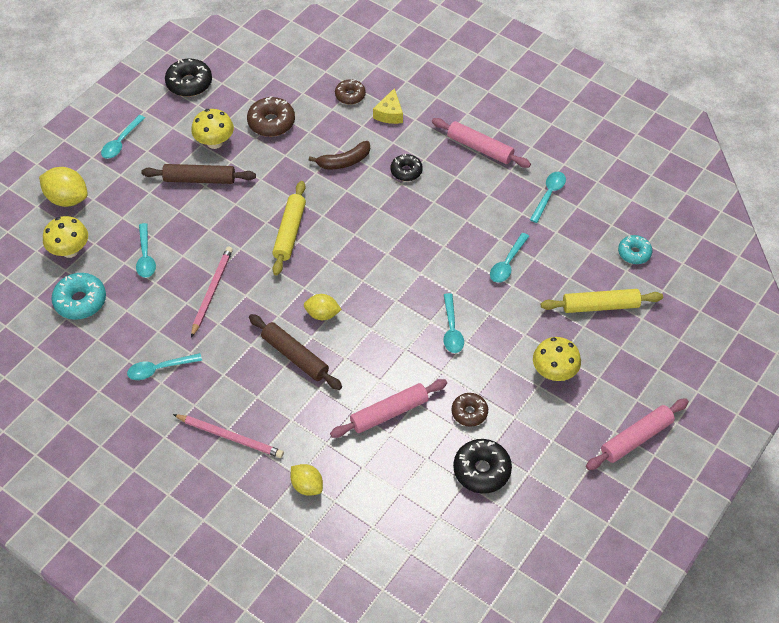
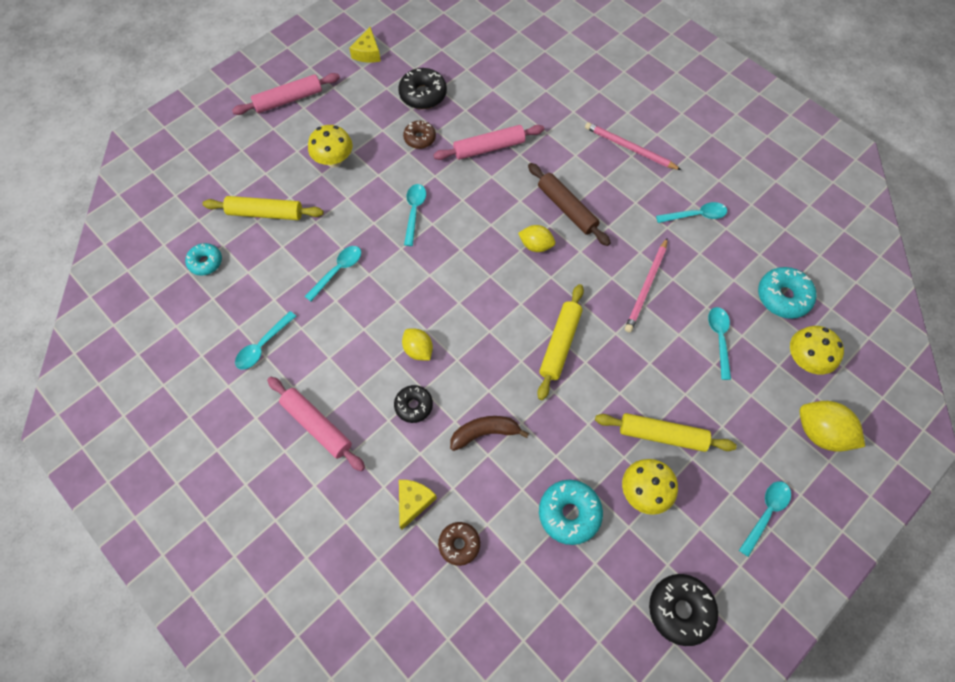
camera: 170 degrees left, 10 degrees up
(199, 179) = (662, 435): brown rolling pin -> yellow rolling pin
(271, 122) = (569, 513): brown donut -> turquoise donut
(307, 486) = (567, 103): yellow lemon -> yellow lemon (418, 350)
(568, 520) = (367, 53): none -> yellow cheese

